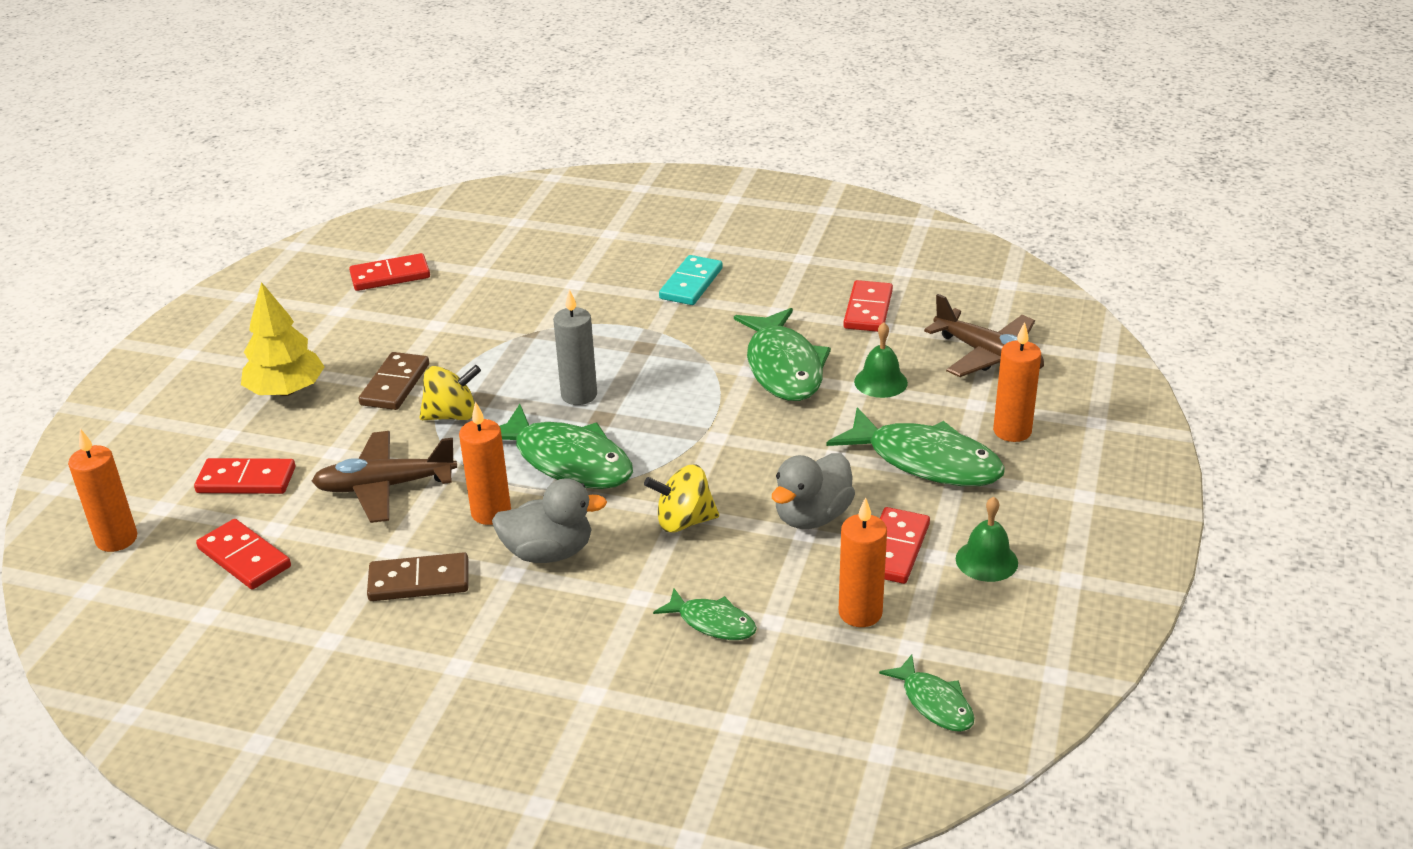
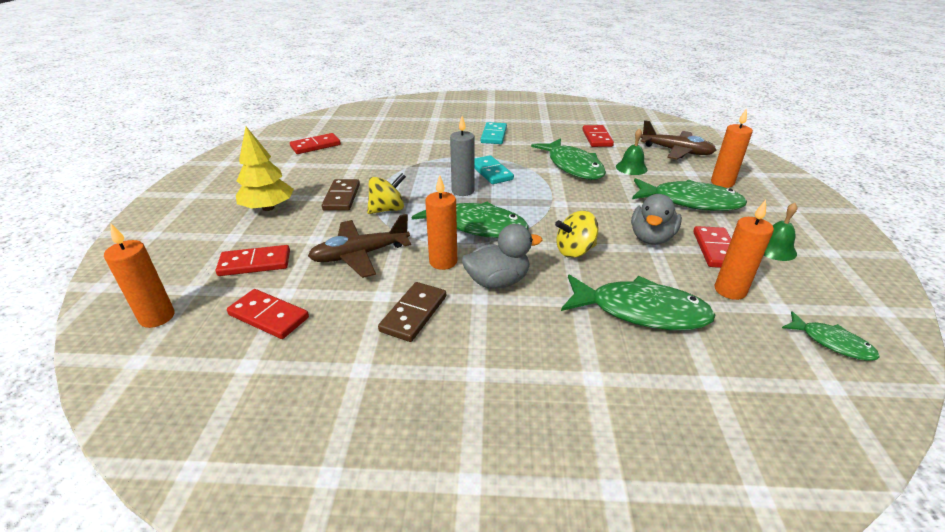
camera: 15 degrees left, 0 degrees up
(419, 581) = (413, 313): brown domino -> brown domino turned 45 degrees counterclockwise
(642, 363) = (491, 172): none -> turquoise domino
(712, 622) = (640, 311): green fish -> green fish, size x1.89

